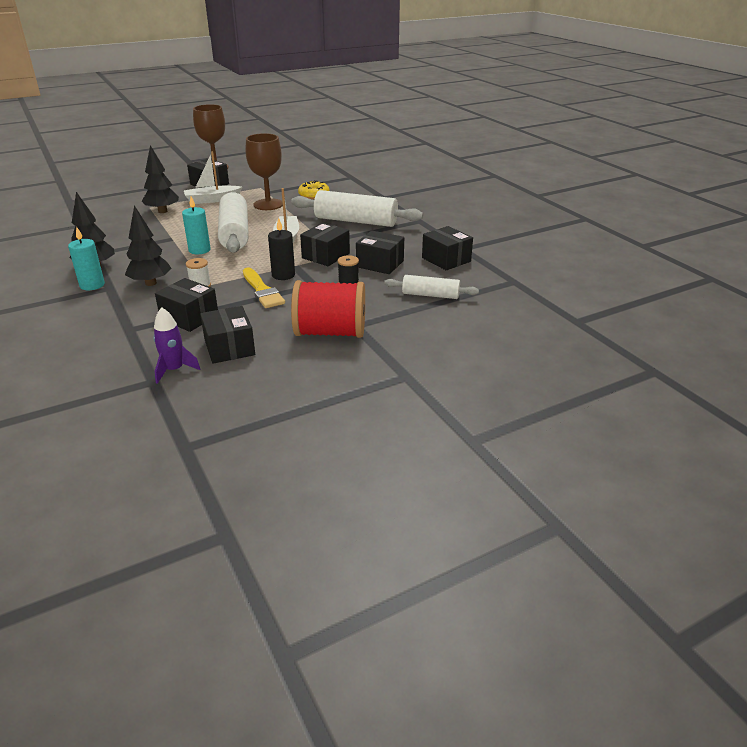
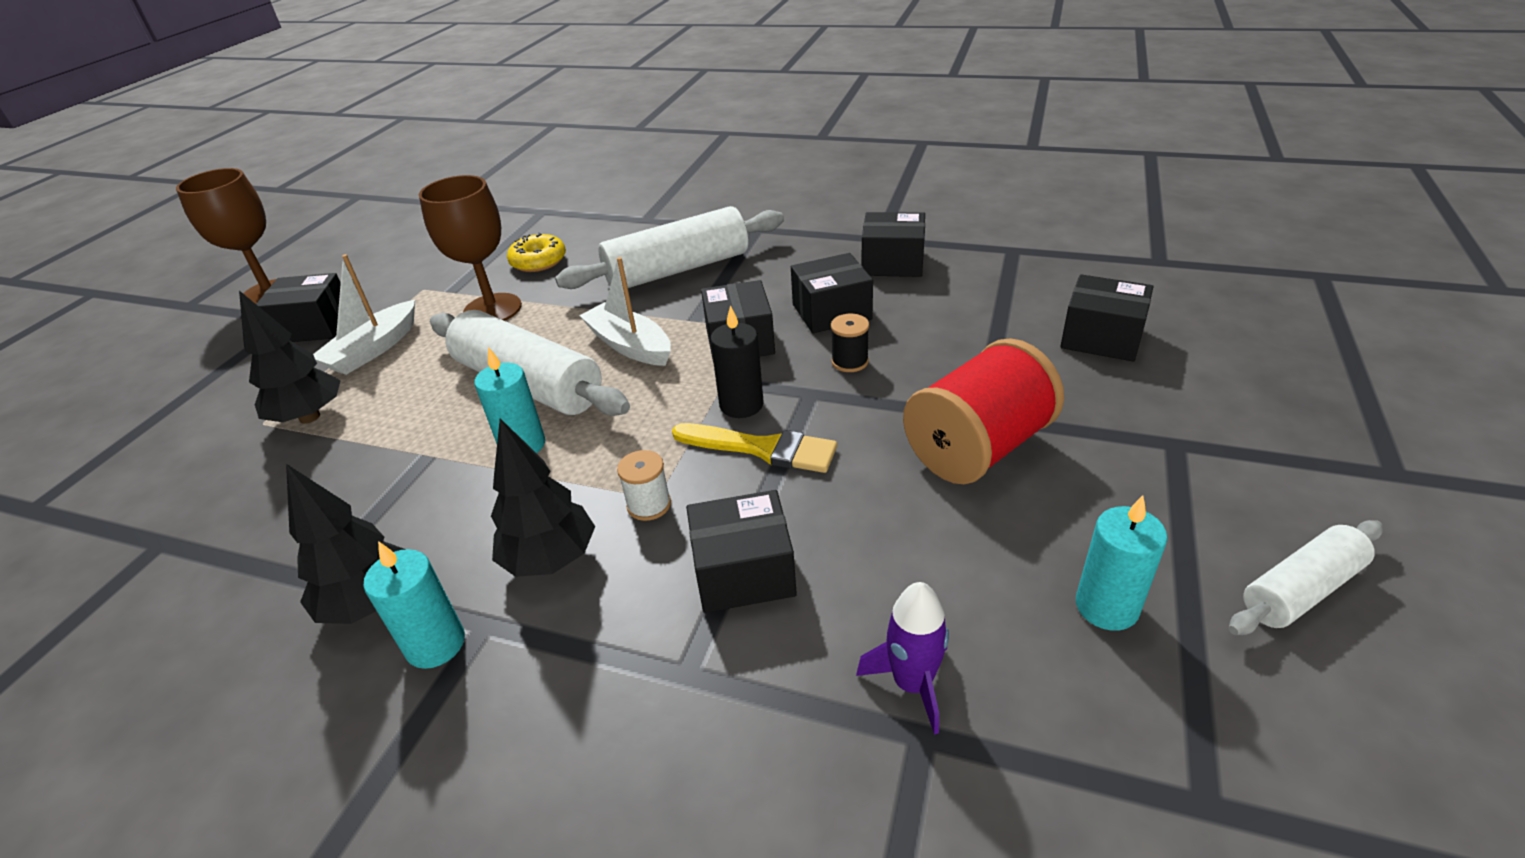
camera: 40 degrees left, 5 degrees up
(229, 347) = (907, 575): black box -> black box (1101, 338)
(266, 394) = (1106, 606): none -> turquoise candle
(430, 295) = (972, 318): white rolling pin -> white rolling pin (1300, 589)

